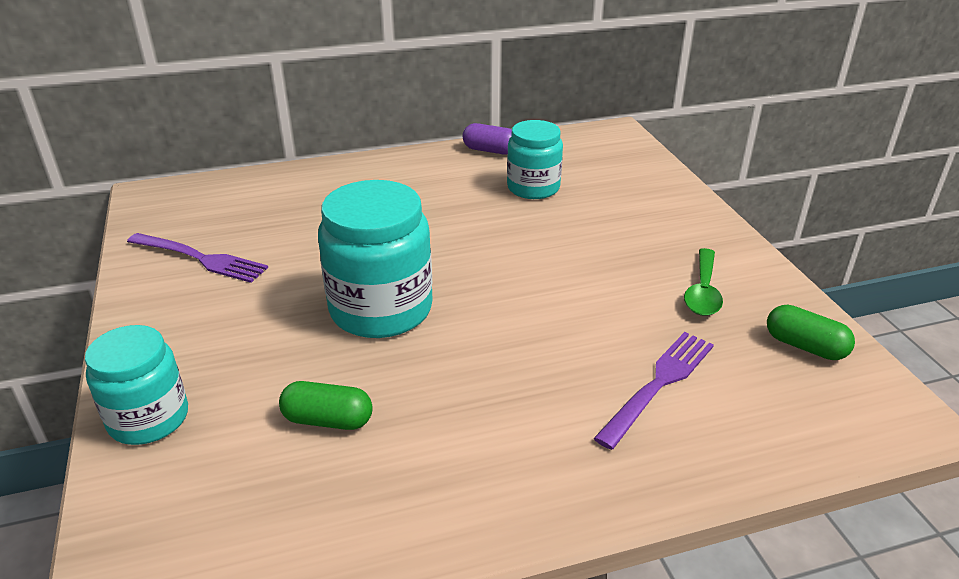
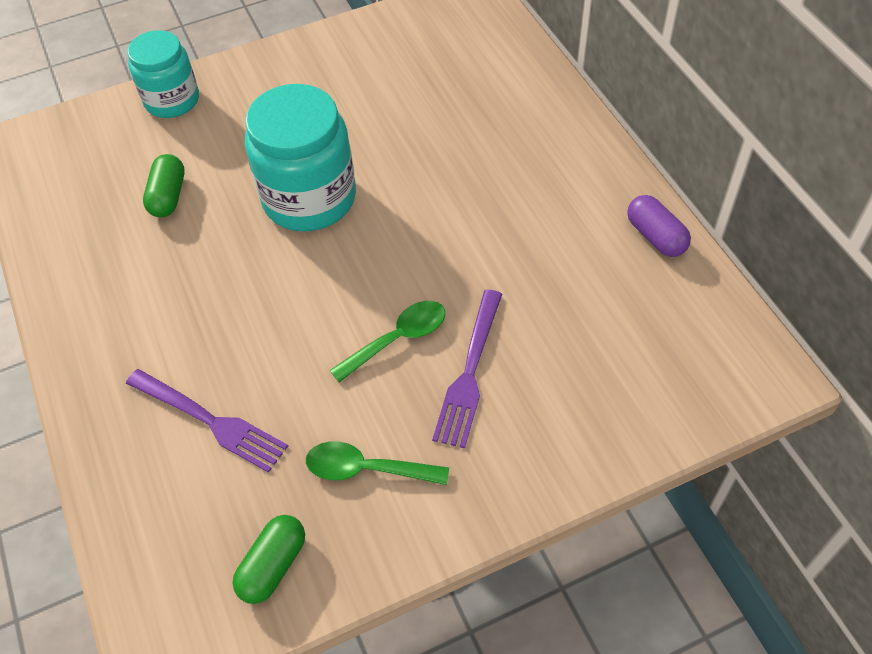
camera: 85 degrees right, 20 degrees up
(200, 258) = (373, 61): purple fork -> purple fork (470, 372)
(490, 150) = (655, 236): purple capsule -> purple capsule turned 45 degrees counterclockwise
(533, 188) = (568, 290): turquoise jar -> none
(570, 267) = (397, 339): none -> green spoon

